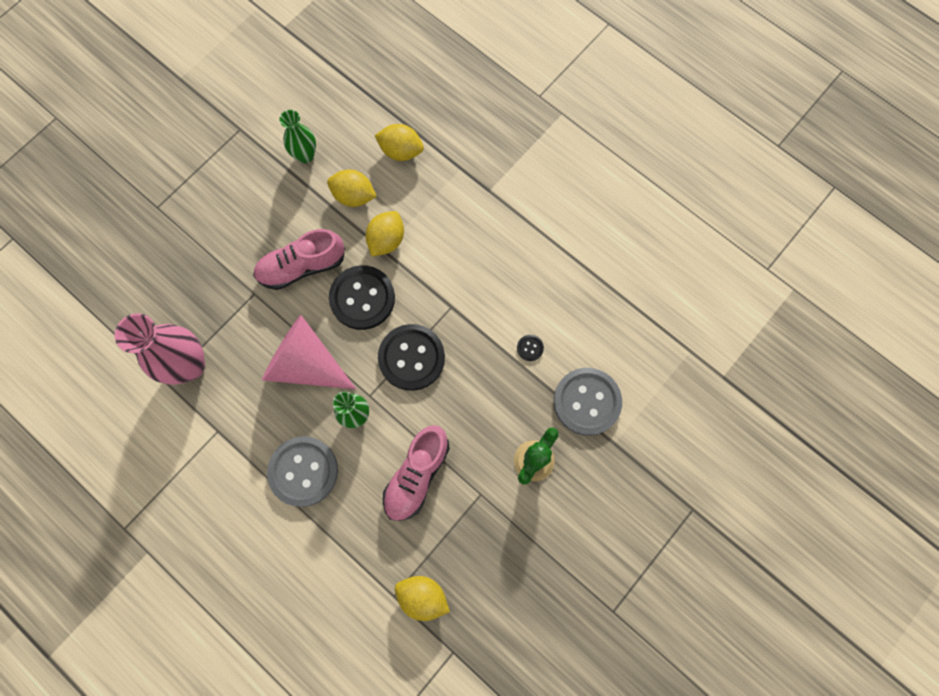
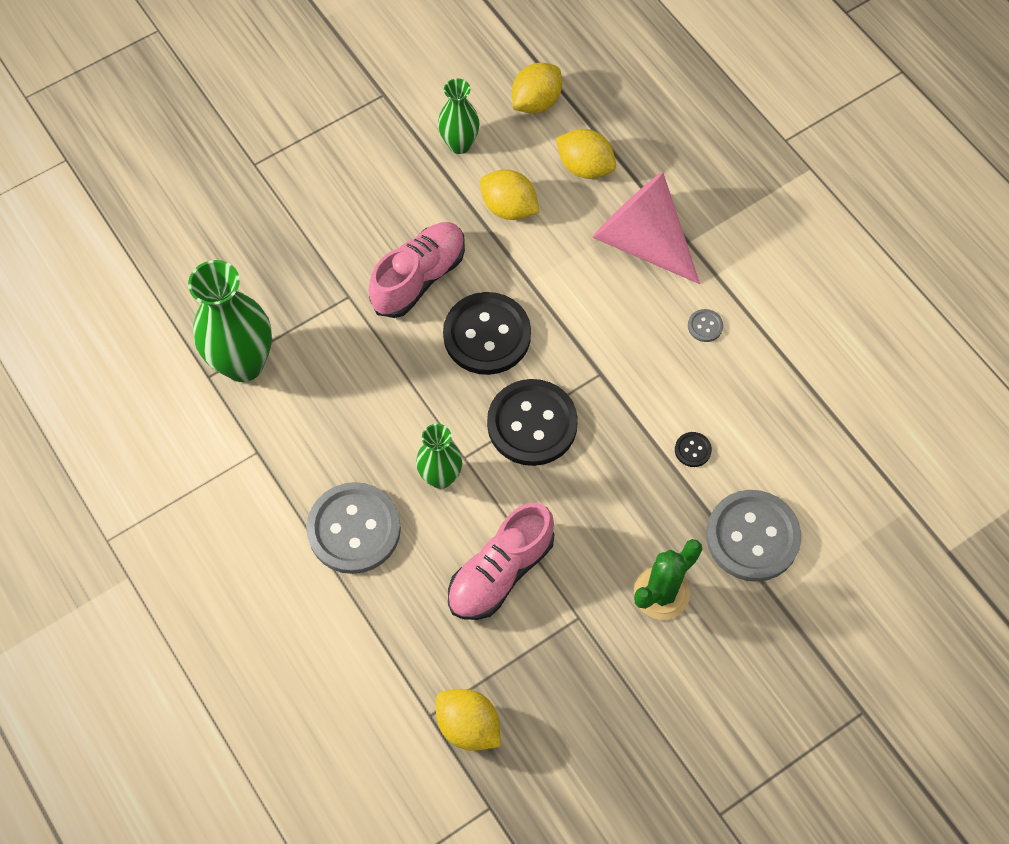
camera: 15 degrees right, 10 degrees down
(189, 365) = (243, 363): pink vase -> green vase
(302, 266) = (419, 278): pink shoe -> pink shoe turned 135 degrees clockwise
(305, 363) = (392, 397): pink cone -> pink cone (642, 241)
(386, 240) = (537, 271): yellow lemon -> yellow lemon (536, 102)
(516, 252) = (705, 326): none -> grey button

